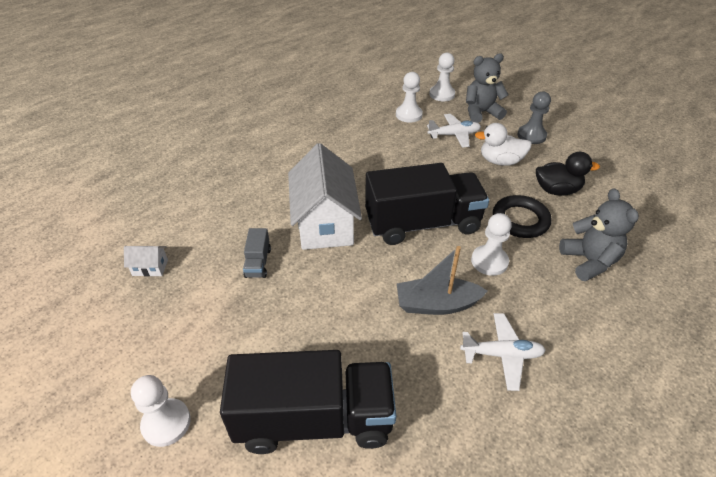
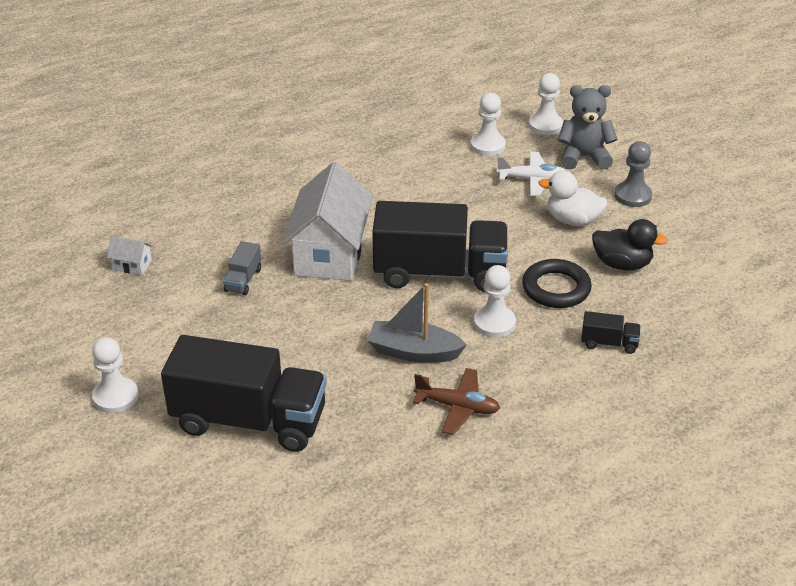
camera: 15 degrees right, 5 degrees down
(501, 354) = (457, 407): white plane -> brown plane
(589, 261) = (609, 343): grey teddy bear -> black truck

